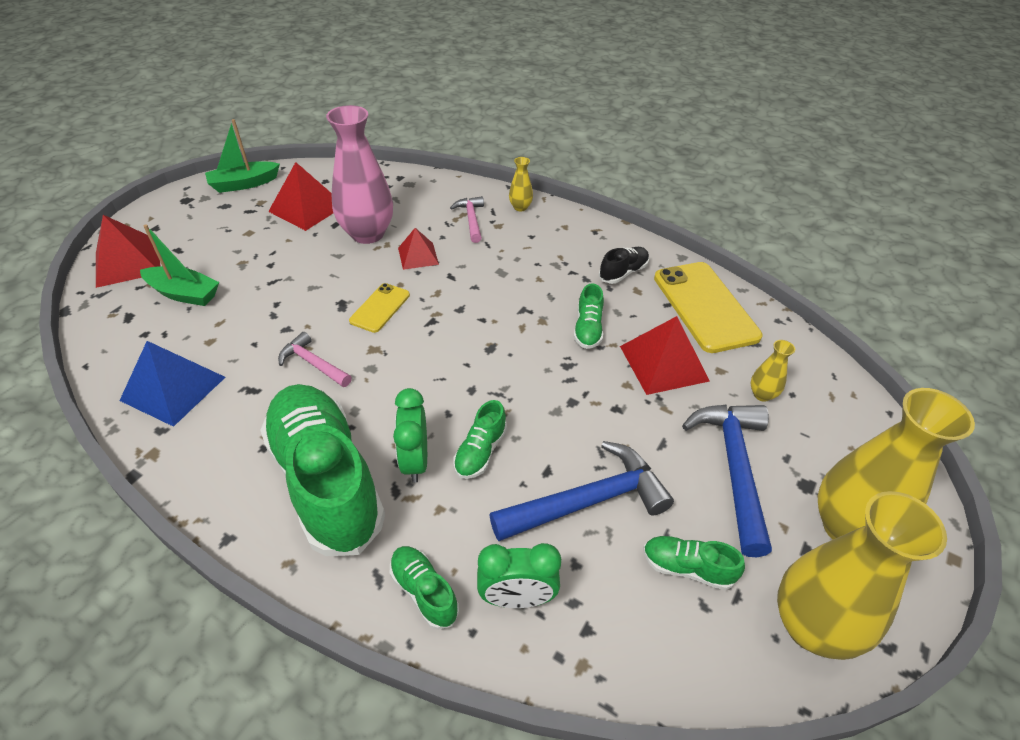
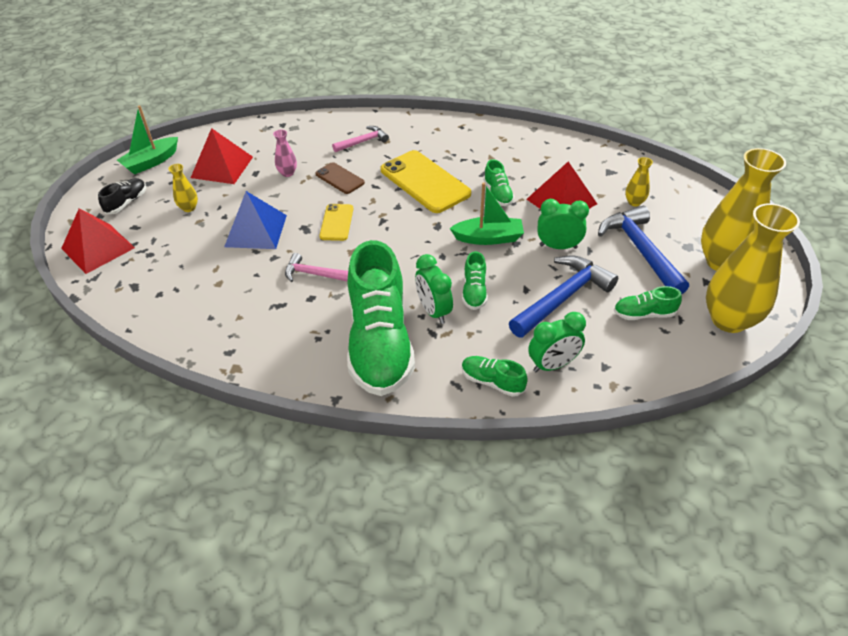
camera: 20 degrees left, 0 degrees up
(173, 388) = (216, 322): blue pyramid -> blue pyramid (256, 230)
(184, 294) = (168, 257): green boat -> green boat (488, 238)
(326, 480) = (379, 342): green shoe -> green shoe turned 135 degrees counterclockwise
(367, 234) = (287, 173): pink vase -> pink vase, size x0.44
(418, 256) = (339, 178): red pyramid -> brown phone
(471, 220) = (363, 142): pink hammer -> pink hammer turned 90 degrees clockwise
(520, 207) = (394, 123): yellow vase -> yellow vase (189, 208)
(623, 272) = (499, 150): black shoe -> black shoe (127, 202)
(624, 425) = (558, 246): none -> green clock
(705, 306) = (567, 157): yellow phone -> yellow phone (424, 182)

